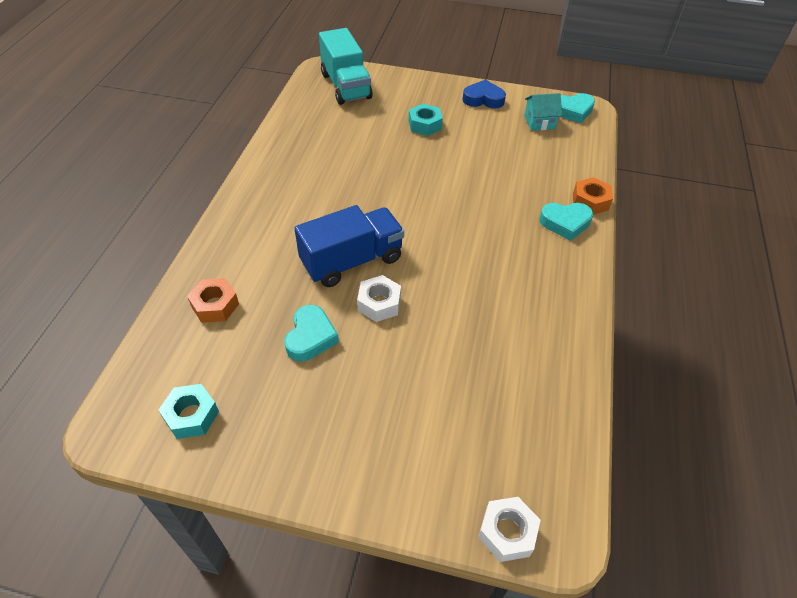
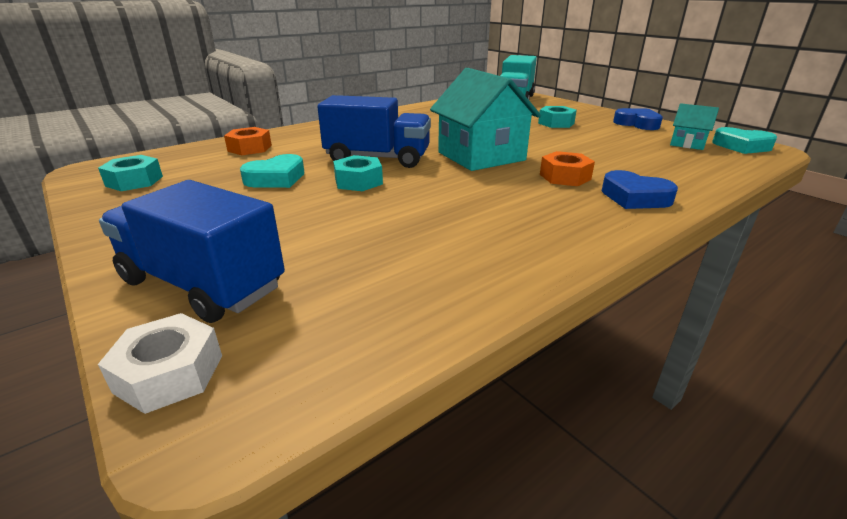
camera: 40 degrees right, 20 degrees down
(379, 303) = (358, 181): white nut -> turquoise nut
(424, 215) = (481, 156): none -> turquoise house
(431, 472) = (202, 284): none -> blue truck
(565, 223) = (634, 197): turquoise heart -> blue heart
(590, 201) = (691, 194): orange nut -> orange nut (565, 177)

